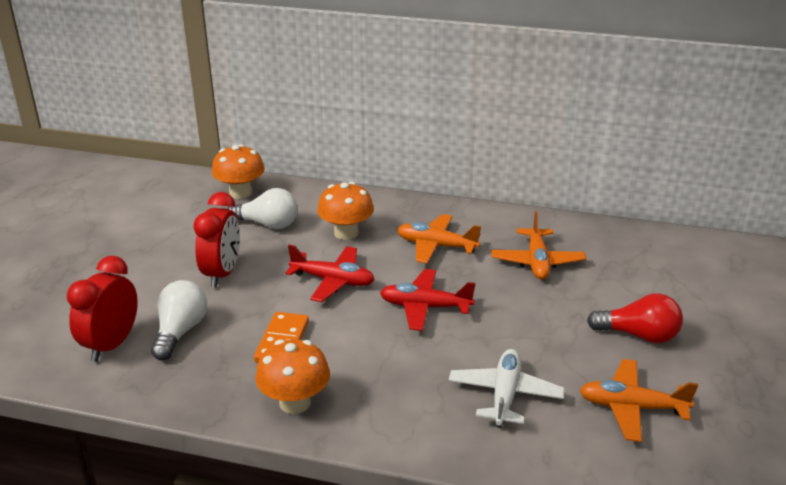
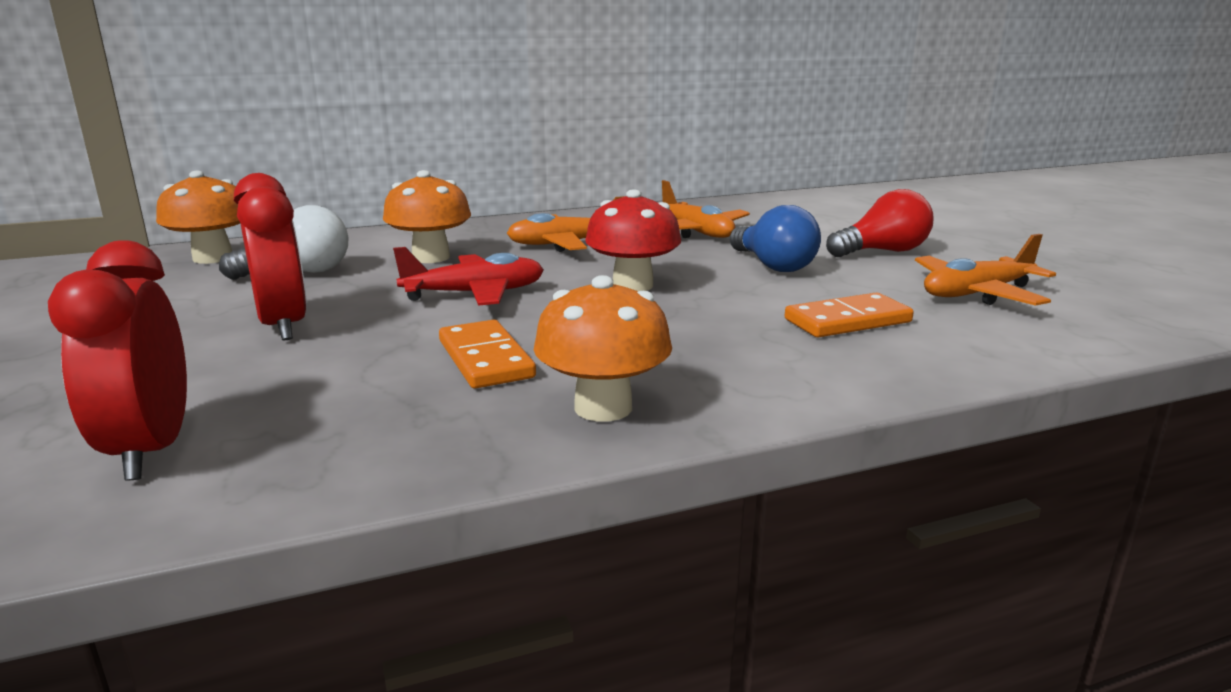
camera: 35 degrees left, 10 degrees down
(180, 331) = (285, 396): white light bulb -> none
(425, 307) = (632, 285): red plane -> red mushroom
(505, 395) = (847, 321): white plane -> orange domino
(537, 321) = (773, 265): none -> blue light bulb

